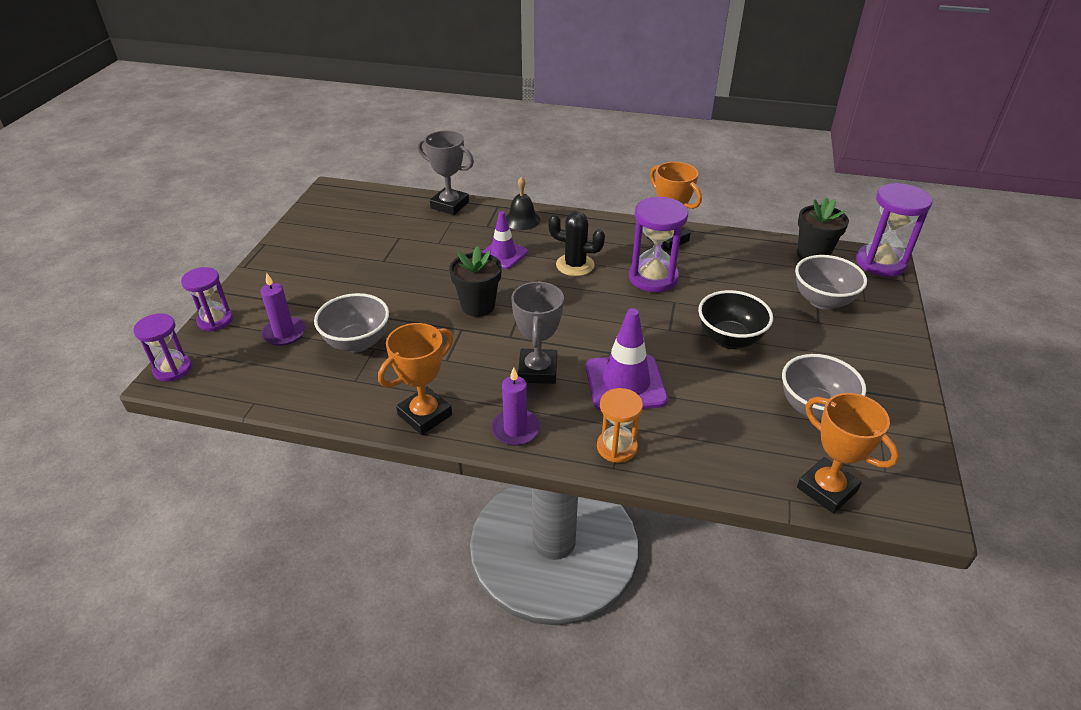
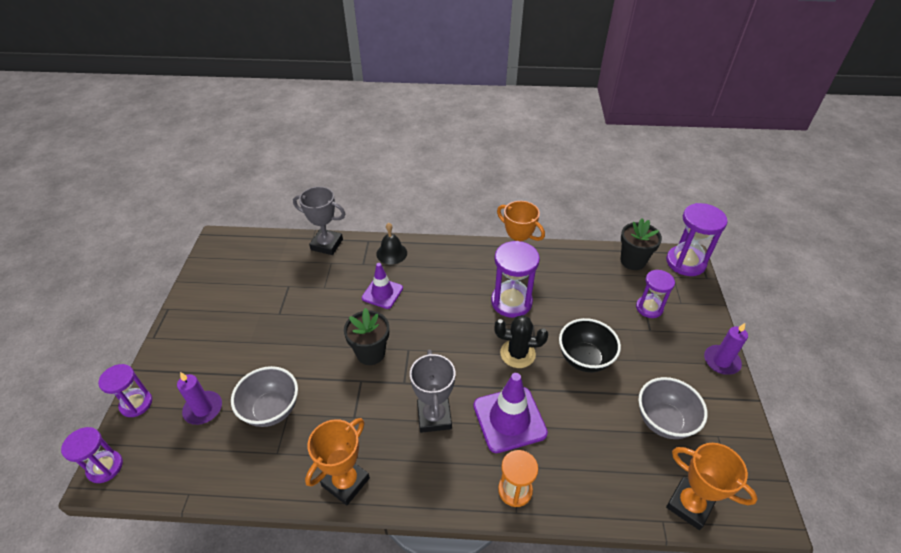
camera: 10 degrees left, 5 degrees up
(515, 429) = (427, 485): purple candle -> purple candle (721, 361)
(575, 265) = (445, 297): black cactus -> black cactus (517, 353)
(822, 301) = (649, 308): grey bowl -> purple hourglass

